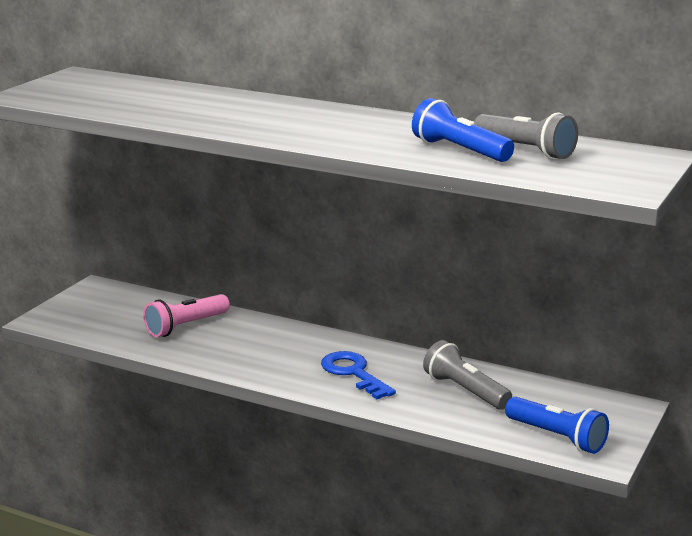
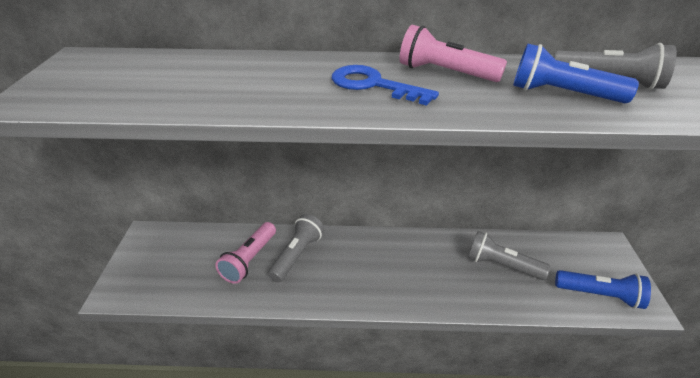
camera: 25 degrees left, 15 degrees up
(239, 333) = (297, 255): none -> grey flashlight
(353, 373) = (413, 273): blue key -> blue key (373, 85)
(378, 124) = (444, 73): none -> pink flashlight

